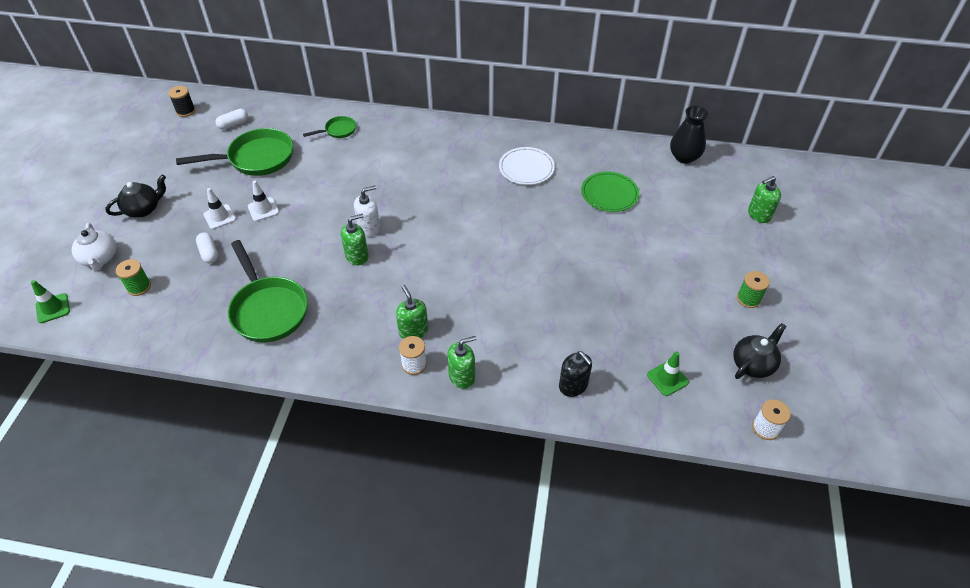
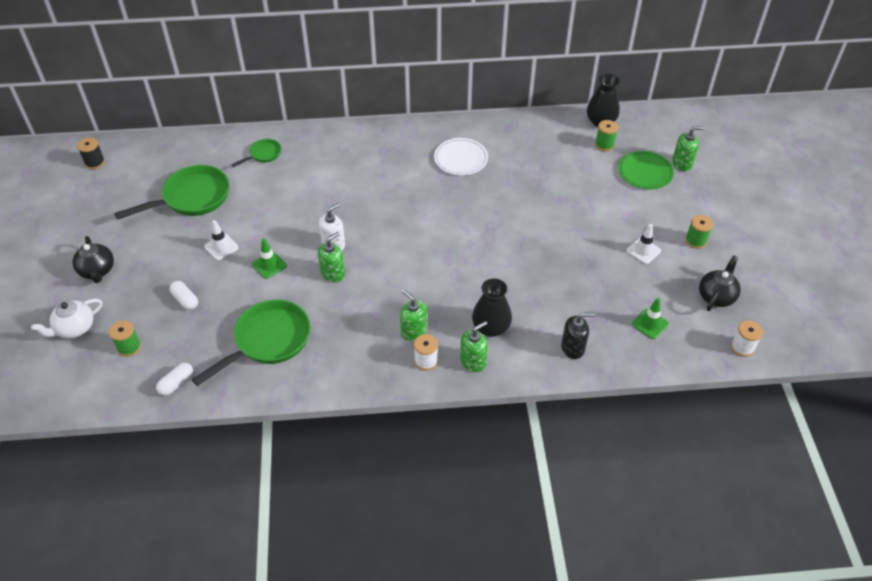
camera: 15 degrees left, 0 degrees up
(53, 308) = (49, 386): green traffic cone -> green traffic cone (269, 265)
(100, 258) = (75, 328): white teapot -> white teapot turned 90 degrees clockwise
(143, 209) = (97, 271): black teapot -> black teapot turned 120 degrees clockwise
(219, 217) = (180, 263): white traffic cone -> white traffic cone (643, 251)
(233, 124) = (152, 167): white capsule -> white capsule (176, 383)
(268, 309) = (268, 341): green pan -> green pan turned 90 degrees counterclockwise
(494, 344) = (491, 328): none -> black vase
(573, 386) = (573, 348): black soap dispenser -> black soap dispenser turned 45 degrees counterclockwise
(609, 194) = (545, 169): green plate -> green plate (645, 172)
(680, 181) = (604, 145): none -> green spool
(759, 215) = (682, 163): green soap dispenser -> green soap dispenser turned 150 degrees counterclockwise

